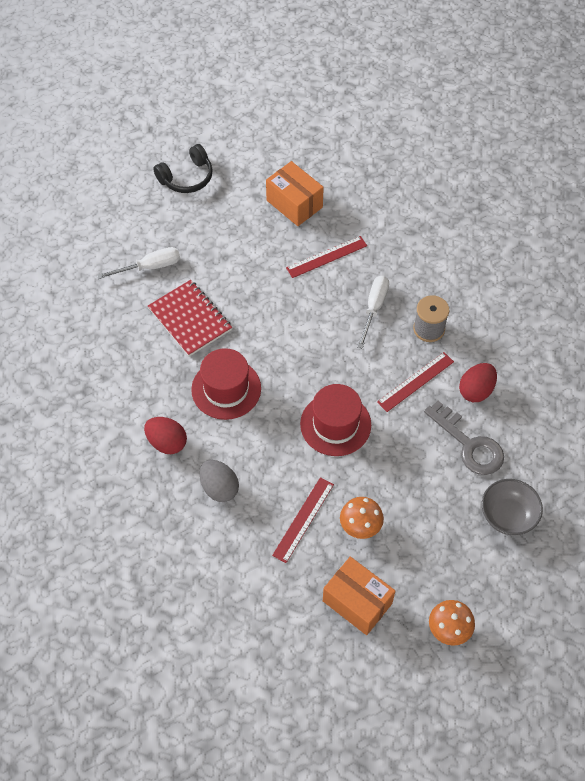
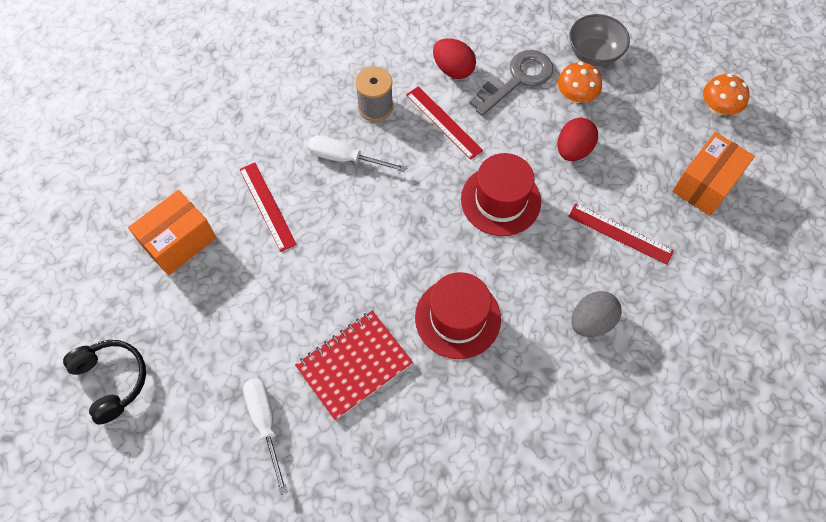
camera: 90 degrees left, 5 degrees up
(167, 442) = (536, 385): red egg -> red egg (573, 150)
(360, 525) = (620, 179): orange mushroom -> orange mushroom (575, 96)

